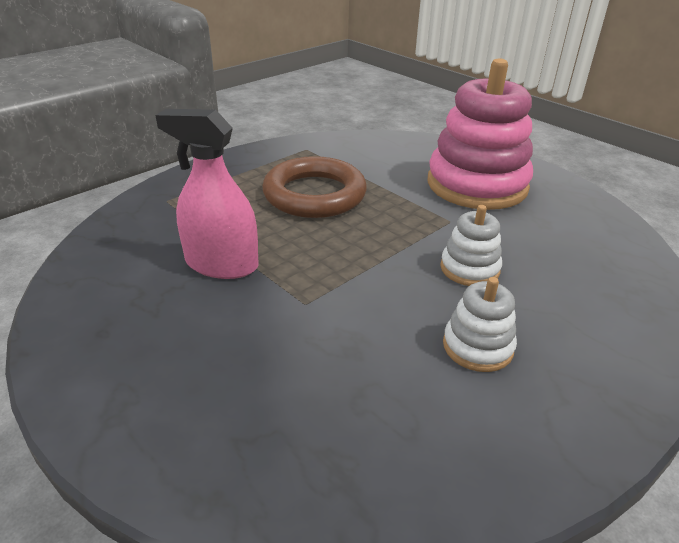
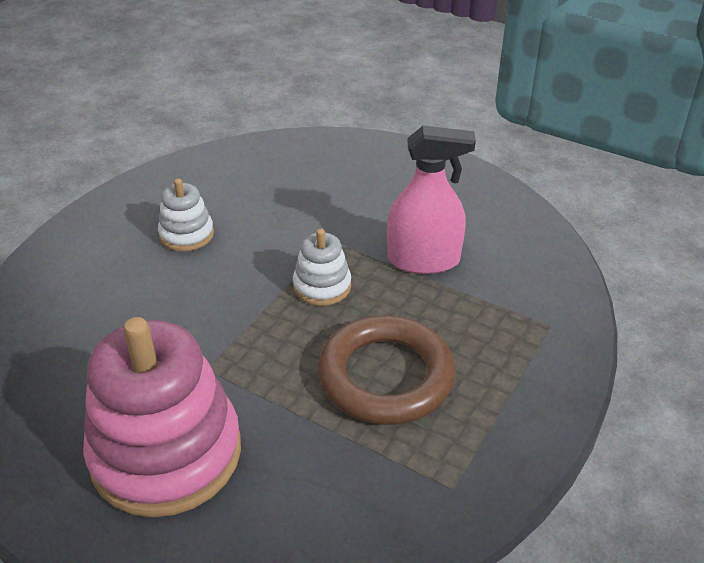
camera: 165 degrees right, 5 degrees up
(469, 269) = (188, 304): white stacking toy -> white stacking toy (322, 286)

